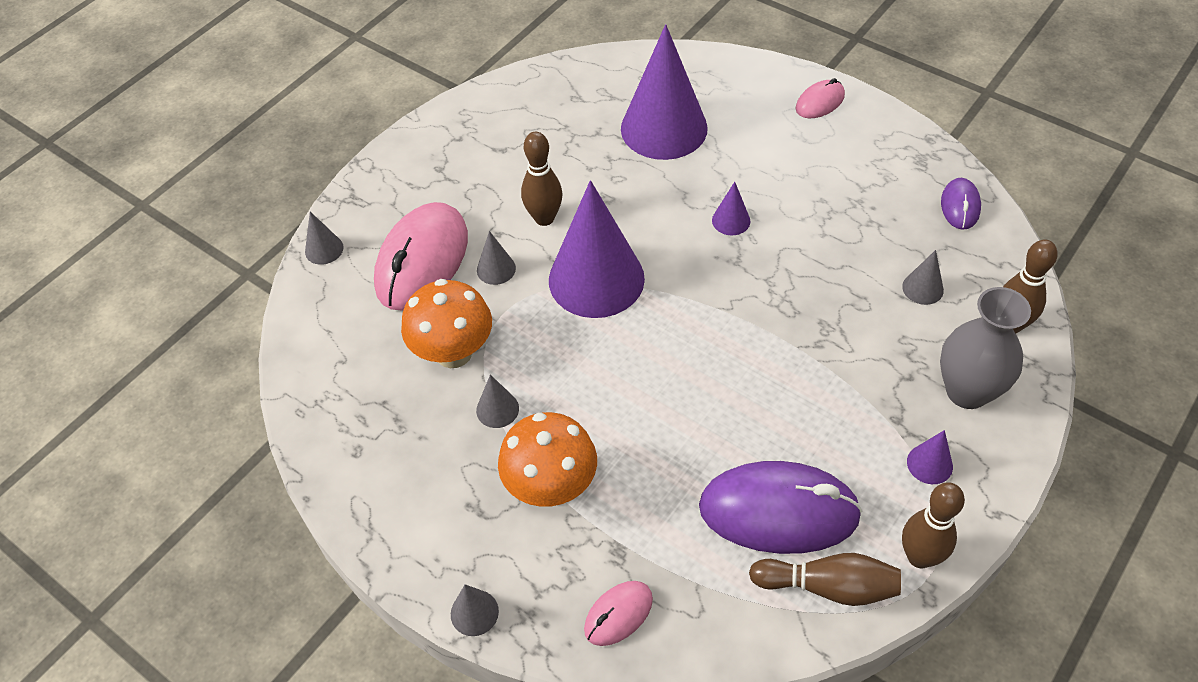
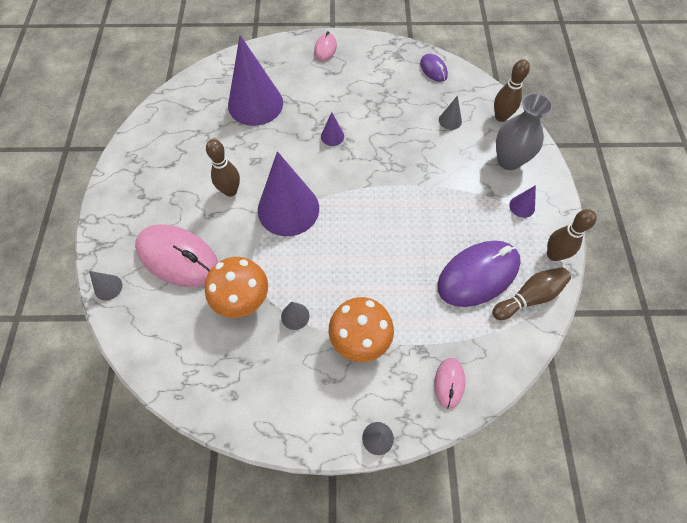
camera: 40 degrees left, 10 degrees up
(422, 261) = (178, 257): pink mouse -> pink mouse turned 45 degrees counterclockwise
(496, 269) = (227, 236): grey cone -> none

